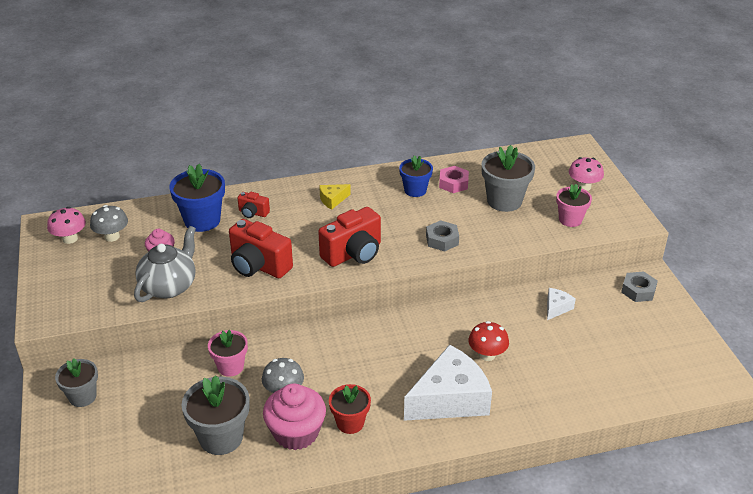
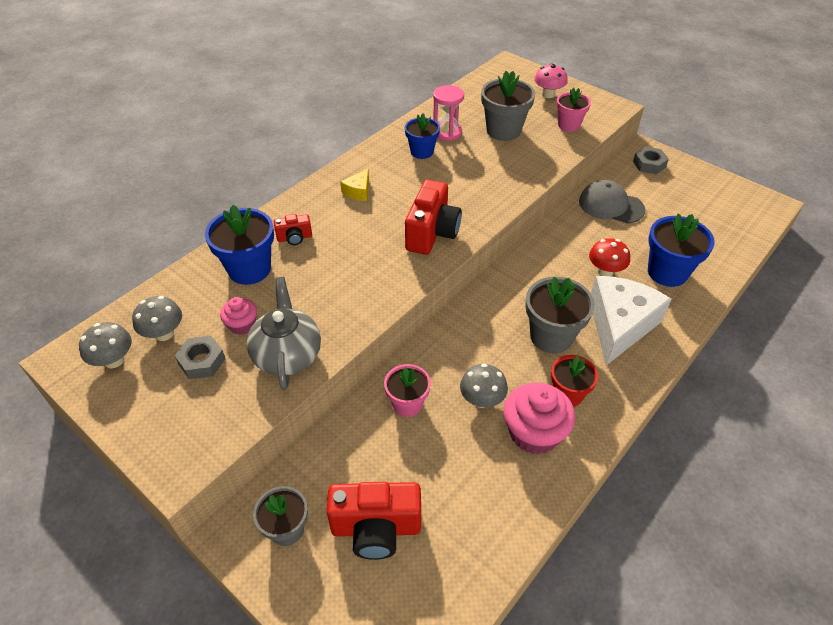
camera: 35 degrees left, 10 degrees up
(70, 239) = (114, 360): pink mushroom -> grey mushroom
(221, 437) = (473, 481): grey flower pot -> grey flower pot (551, 336)
(258, 266) = (357, 287): red camera -> red camera (376, 528)
(442, 240) = (492, 186): grey nut -> grey nut (202, 361)
(453, 183) = (447, 132): pink nut -> pink hourglass
(542, 382) = (667, 272): none -> blue flower pot
(556, 308) = (611, 205): white cheese -> grey cap

